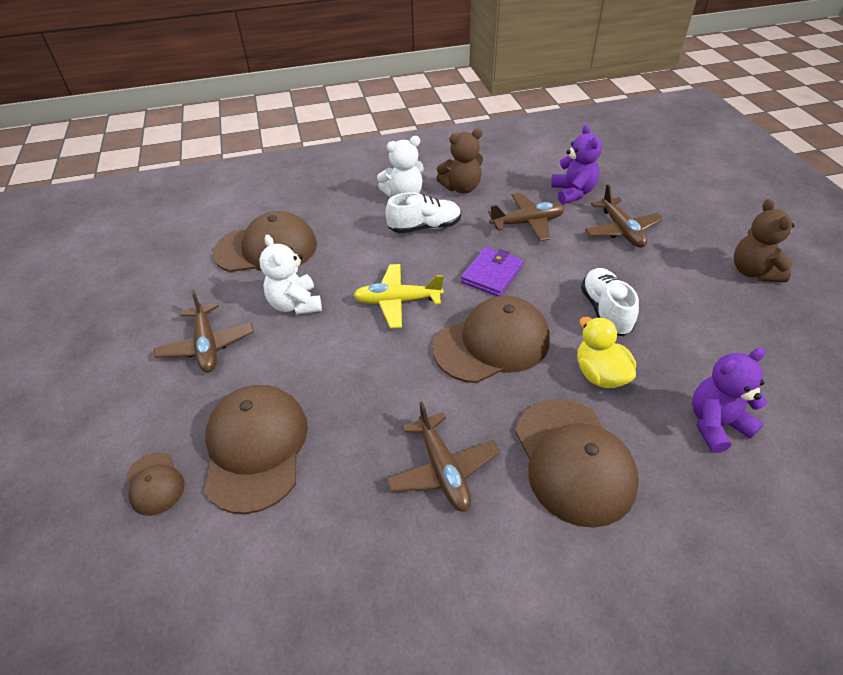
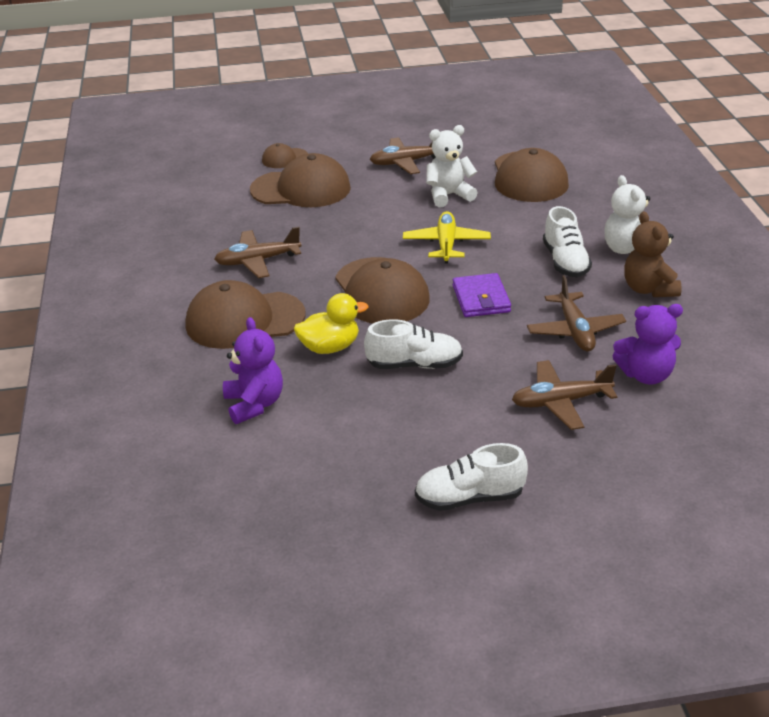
camera: 95 degrees right, 10 degrees down
(492, 274) = (481, 299): purple wallet -> purple wallet turned 45 degrees clockwise
(753, 271) = (469, 498): brown teddy bear -> white shoe

